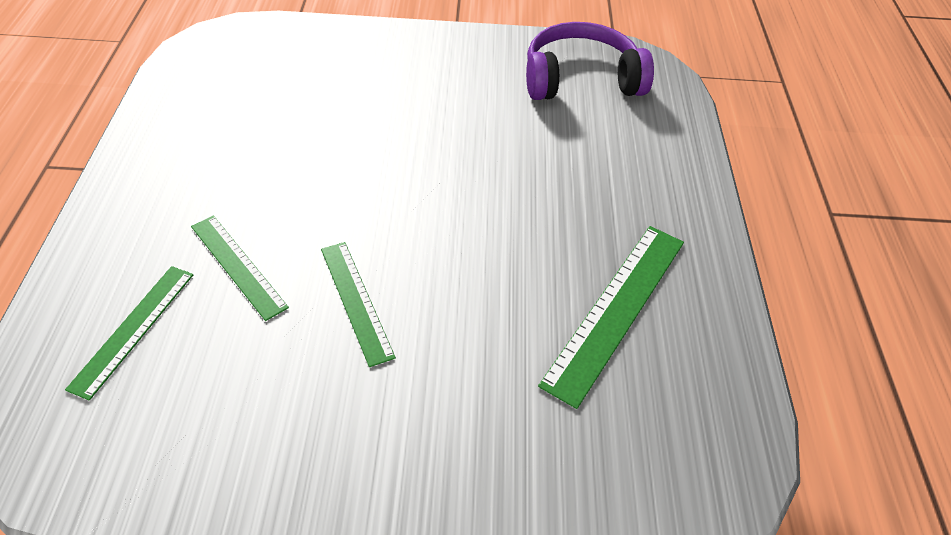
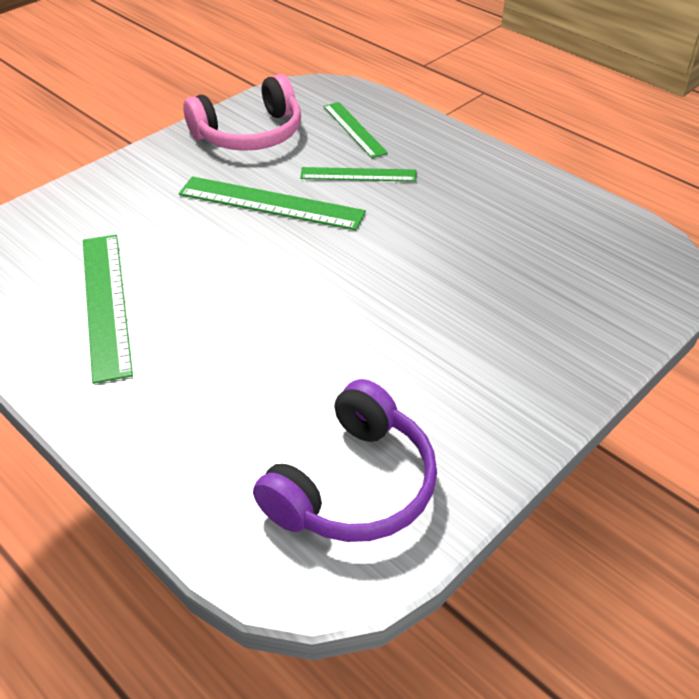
camera: 135 degrees right, 5 degrees down
(227, 430) = (250, 134): none -> pink headphones
(356, 301) = (271, 203): green ruler -> green ruler, size x1.57

